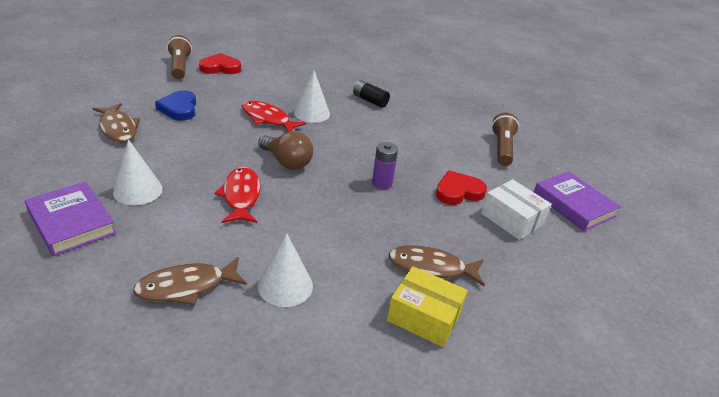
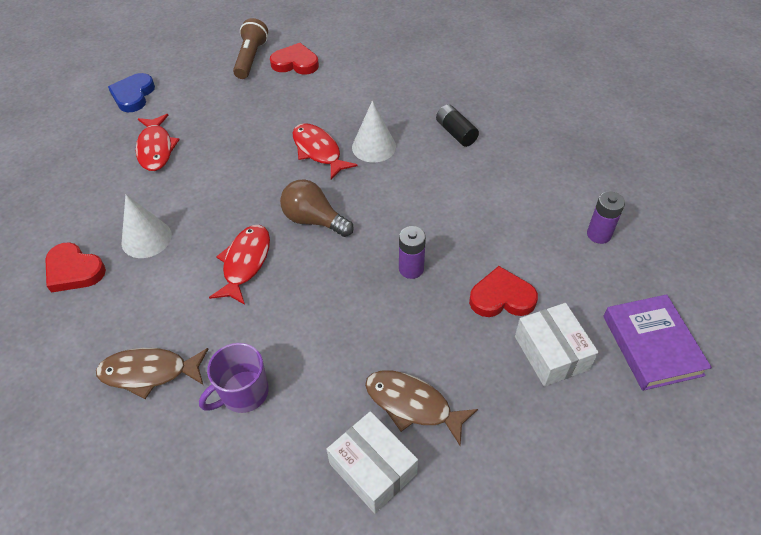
camera: 25 degrees right, 15 degrees up
(71, 222) = (74, 270): purple book -> red heart
(118, 129) = (156, 149): brown fish -> red fish
(179, 108) = (227, 125): blue heart -> blue heart (133, 95)
(285, 286) = (243, 393): white cone -> purple mug
(287, 162) = (314, 220): brown light bulb -> brown light bulb turned 150 degrees clockwise
(424, 317) = (373, 468): yellow box -> white box
(502, 148) = (599, 234): brown flashlight -> purple battery

